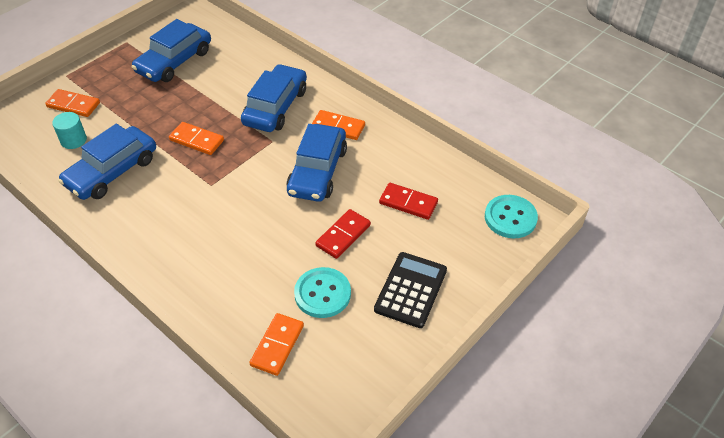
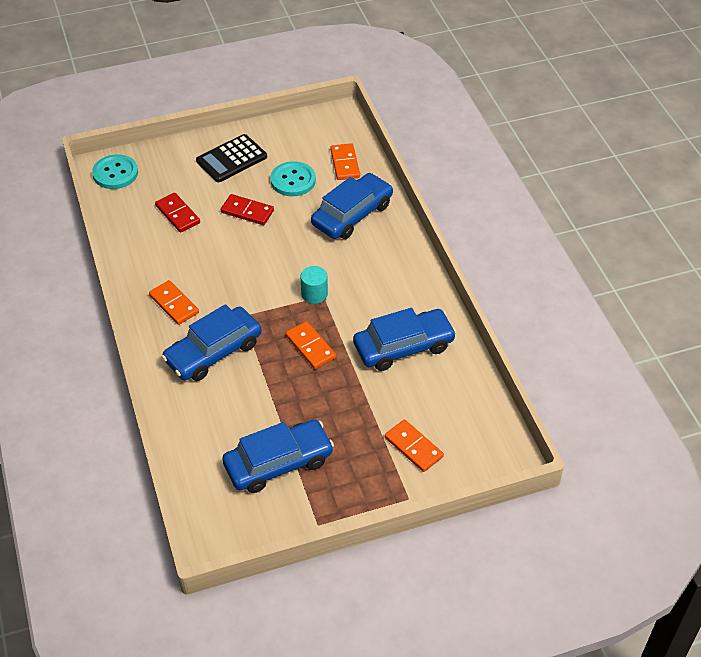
camera: 150 degrees left, 0 degrees up
(73, 140) = (428, 399): turquoise cylinder -> turquoise cylinder (314, 294)
(277, 345) = (345, 163): orange domino -> orange domino turned 60 degrees counterclockwise
(317, 171) = (226, 270): blue car -> blue car (352, 214)
(343, 235) = (247, 211): red domino -> red domino turned 45 degrees clockwise

